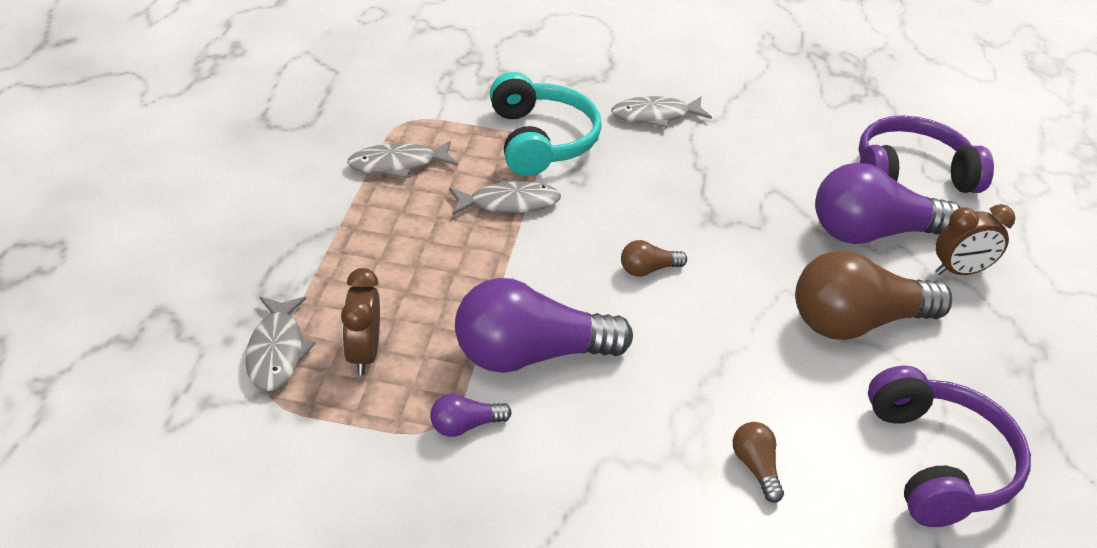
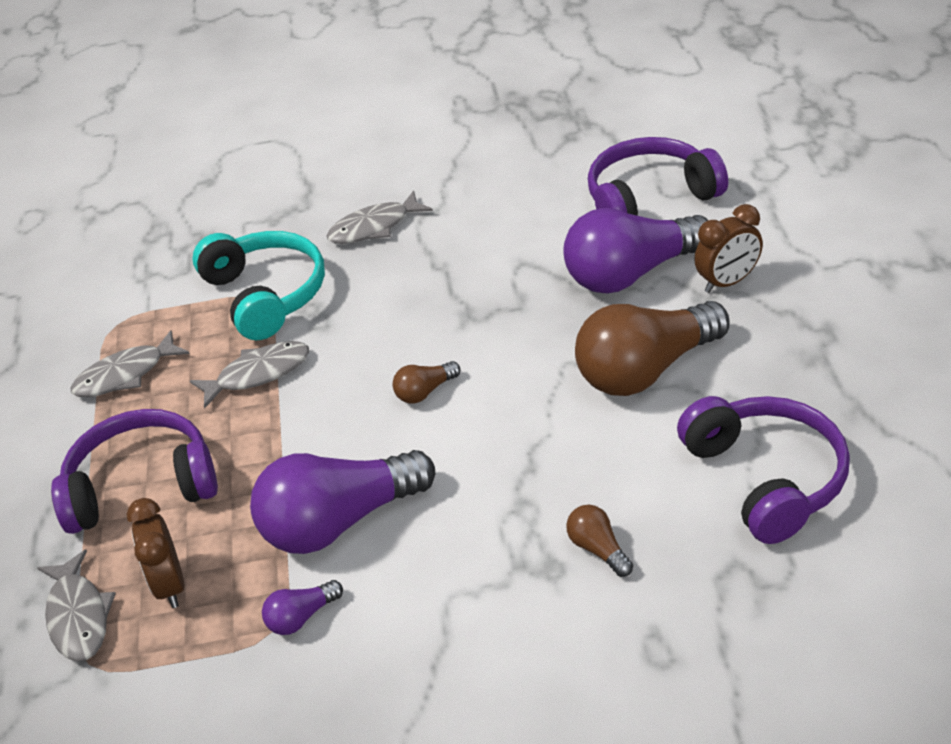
camera: 10 degrees left, 0 degrees up
(374, 261) = (142, 486): none -> purple headphones

